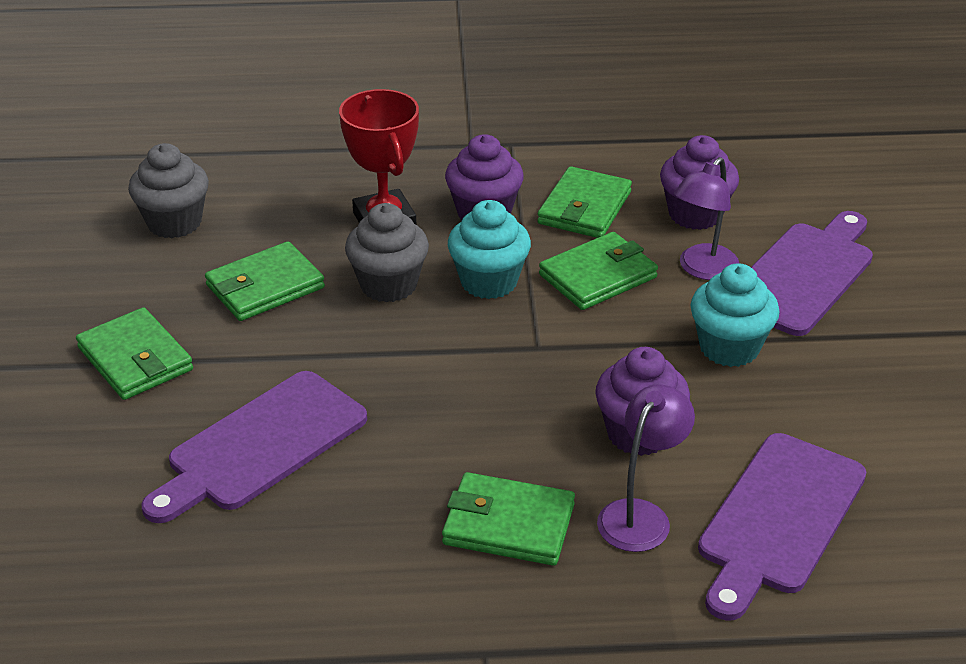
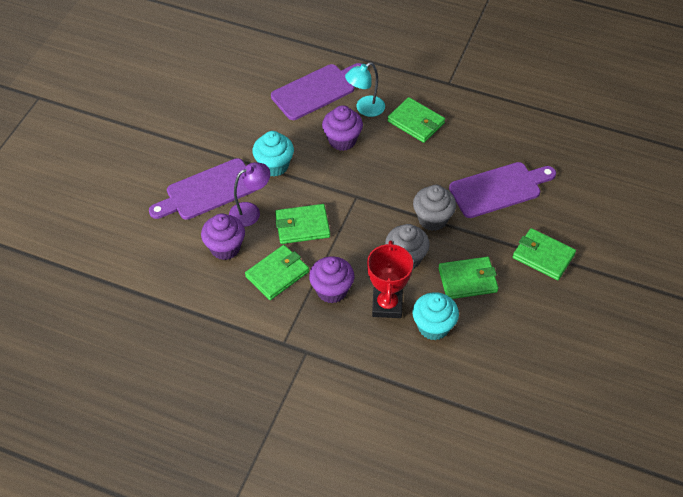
camera: 155 degrees left, 15 degrees up
(135, 359) = (543, 256): green wallet -> green wallet turned 45 degrees counterclockwise
(174, 223) = (502, 348): grey cupcake -> grey cupcake (432, 219)
(489, 282) = (356, 242): turquoise cupcake -> turquoise cupcake (433, 327)
(641, 515) = (365, 109): purple lamp -> turquoise lamp

